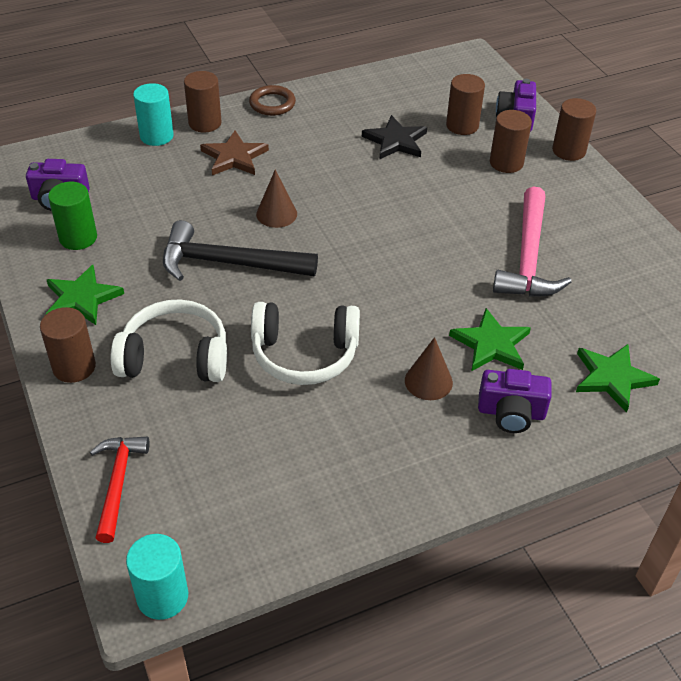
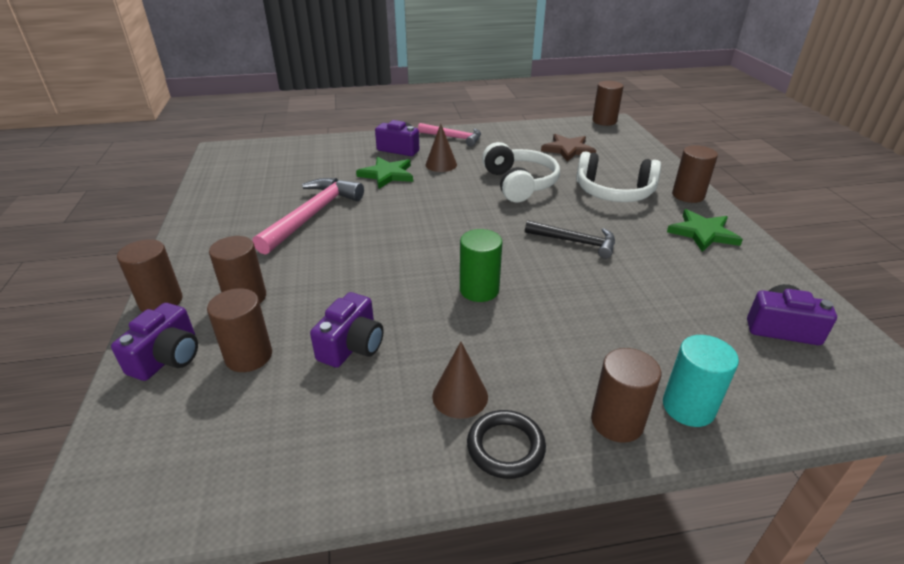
camera: 165 degrees left, 10 degrees down
(78, 238) = (733, 281): green cylinder -> green cylinder (479, 290)
(118, 483) = (637, 150): red hammer -> none
(162, 596) = (604, 121): turquoise cylinder -> brown cylinder
(228, 263) = (575, 242): black hammer -> black hammer, size x0.63
(234, 157) = (570, 353): brown star -> brown star (568, 149)
(272, 104) = (505, 447): brown ring -> black ring
(276, 214) = (525, 277): brown cone -> brown cone (460, 396)
(304, 354) = (519, 184): white headphones -> white headphones turned 60 degrees clockwise
(395, 141) = (352, 346): black star -> purple camera
(441, 467) = (453, 138): none -> pink hammer
(612, 378) = (325, 154): green star -> none

